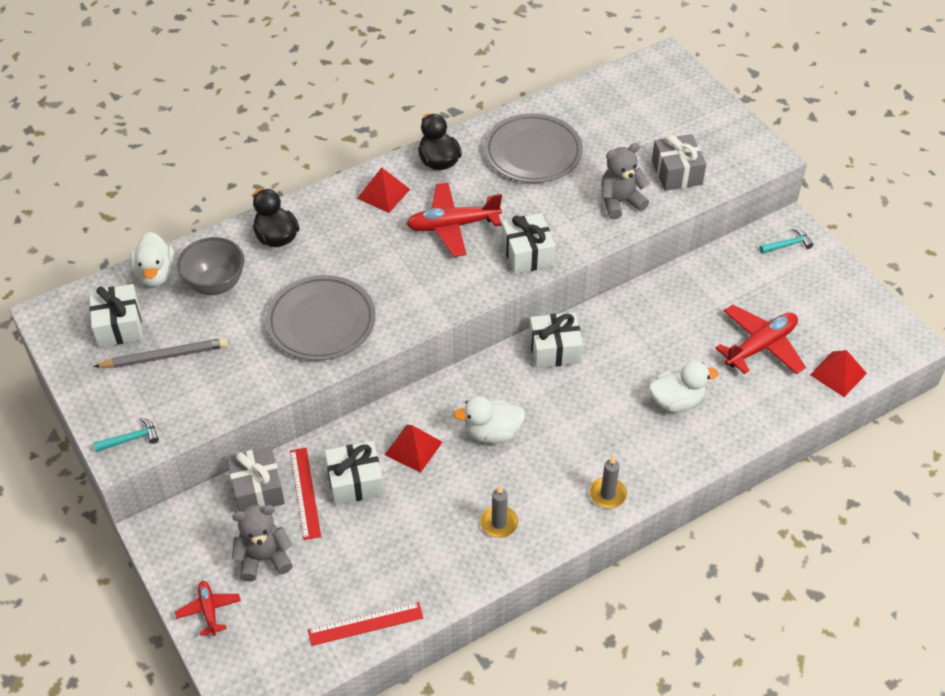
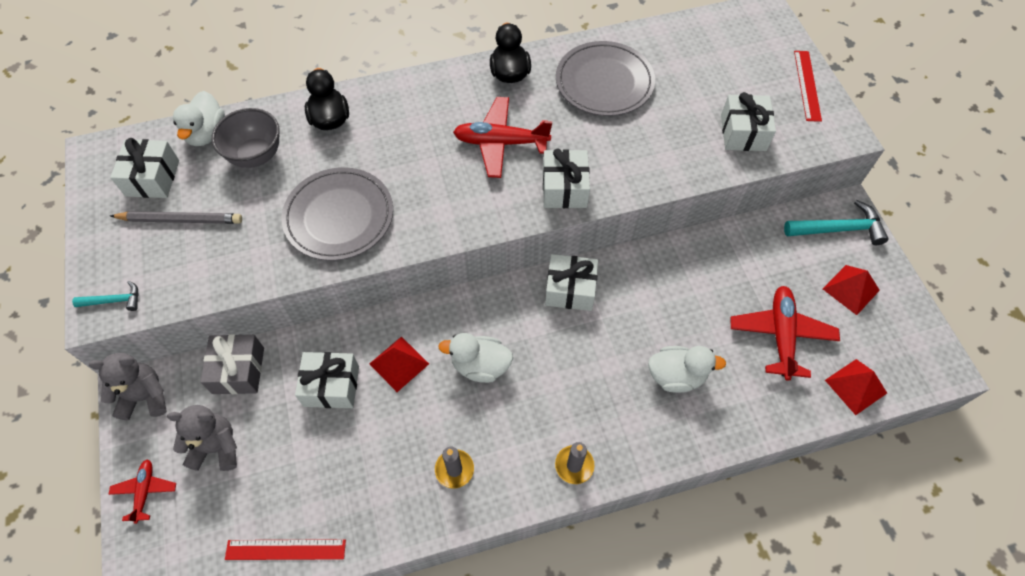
camera: 15 degrees right, 10 degrees up
(305, 493) = (280, 386): red ruler -> red ruler (807, 85)
(383, 193) = (446, 96): red pyramid -> red pyramid (851, 289)
(620, 202) = (675, 153): grey teddy bear -> grey teddy bear (145, 397)
(676, 172) = (743, 133): grey gift -> white gift
(761, 346) = (781, 335): red plane -> red plane turned 60 degrees counterclockwise
(787, 245) = (838, 229): turquoise hammer -> turquoise hammer, size x1.78

